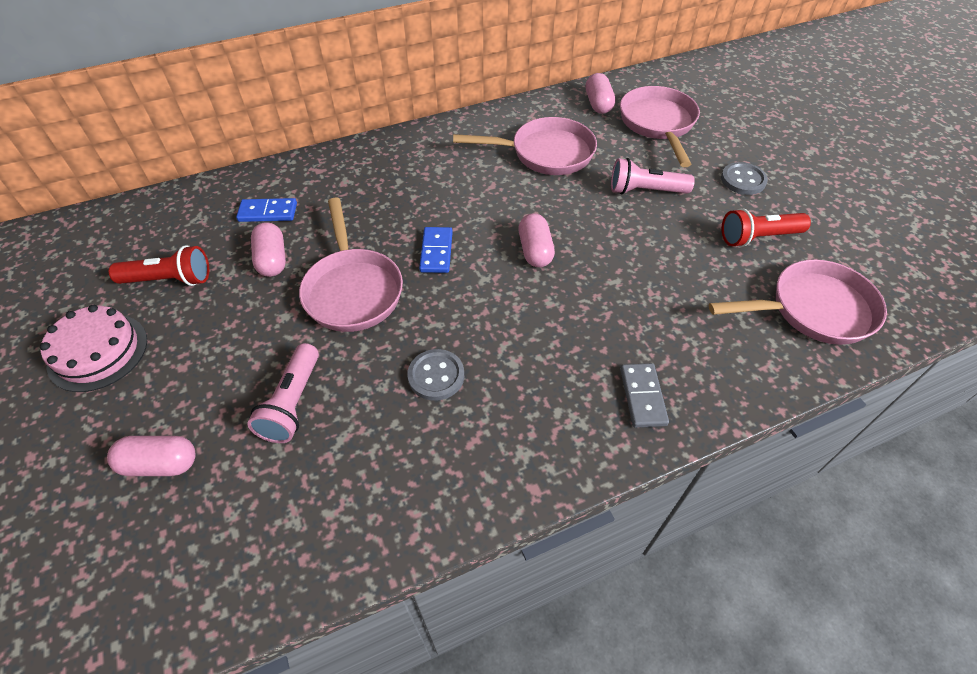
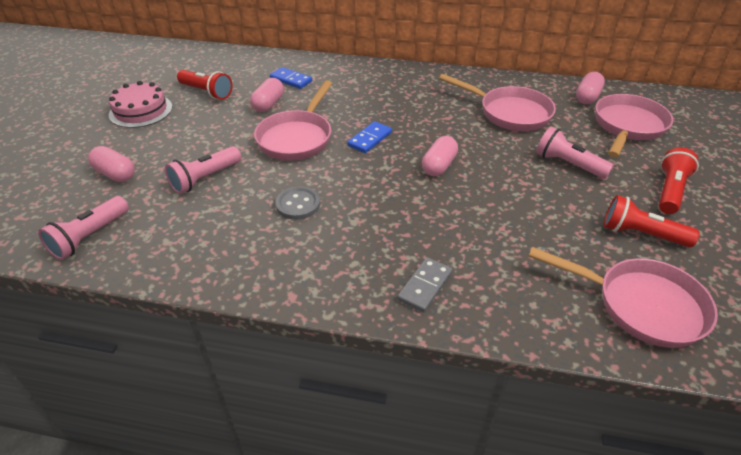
camera: 35 degrees right, 10 degrees down
(219, 571) = (89, 237): none -> pink flashlight
(743, 180) = (670, 191): grey button -> red flashlight

